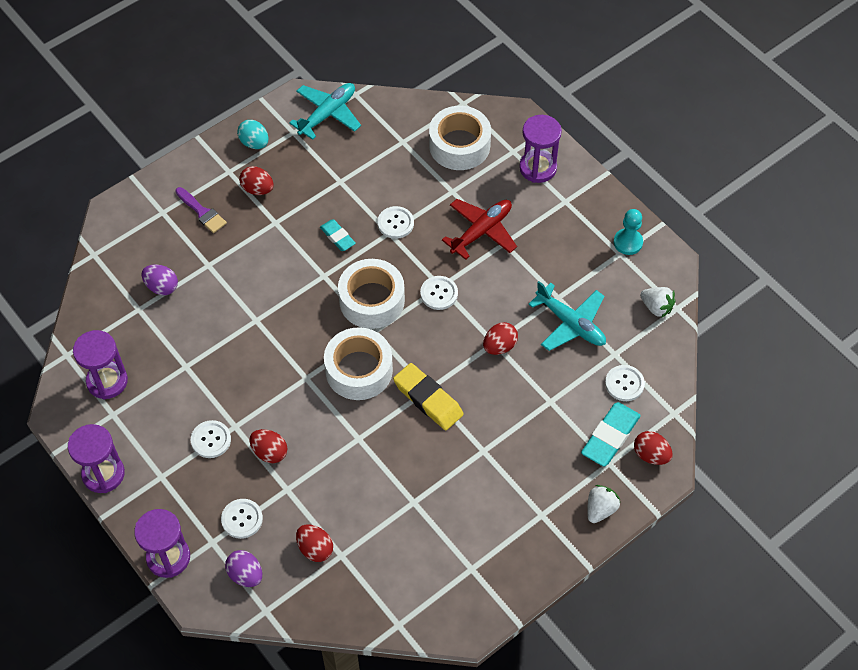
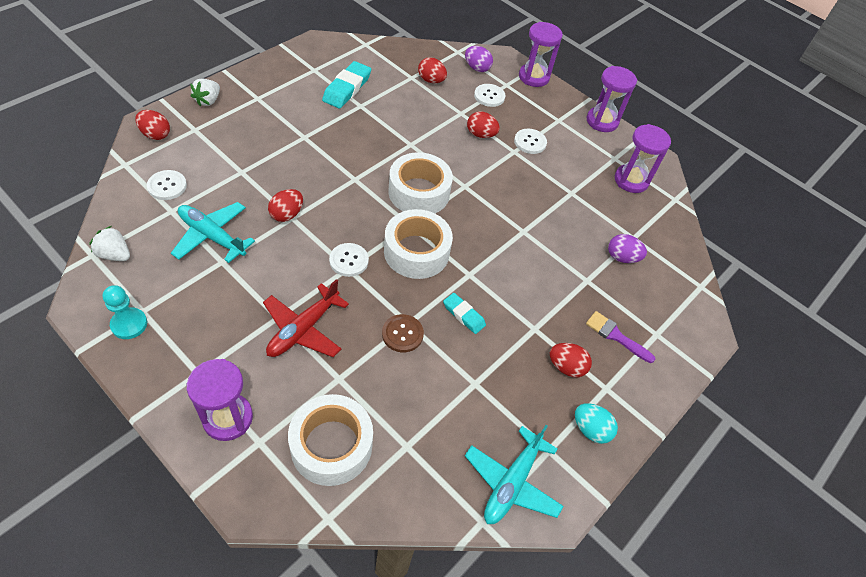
camera: 165 degrees right, 5 degrees down
(395, 223) = (402, 334): white button -> brown button
(428, 399) = (354, 171): yellow eraser -> none
(610, 436) = (190, 147): turquoise eraser -> turquoise eraser (347, 88)

